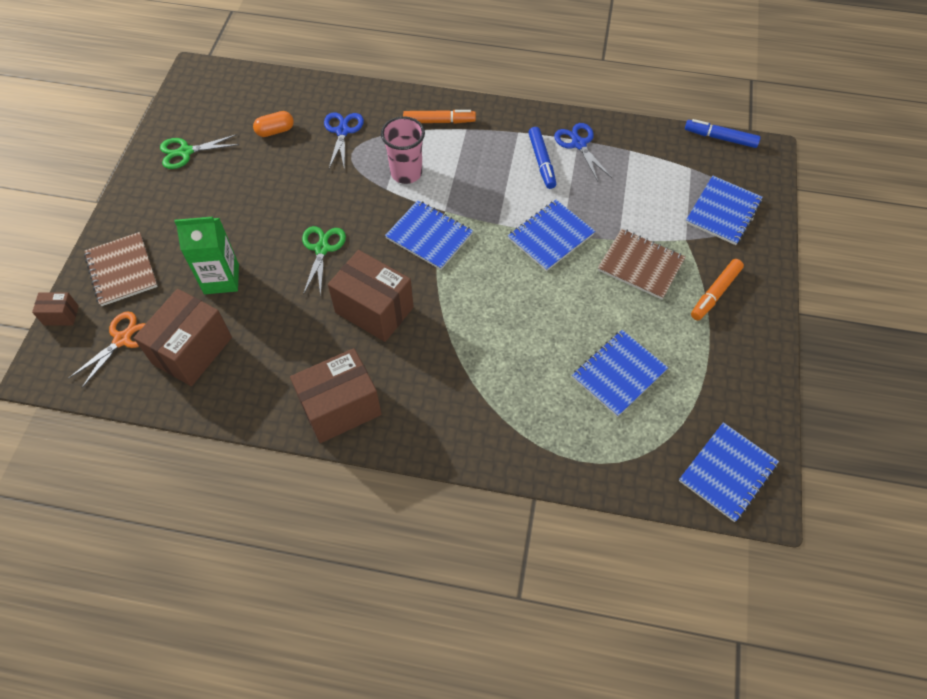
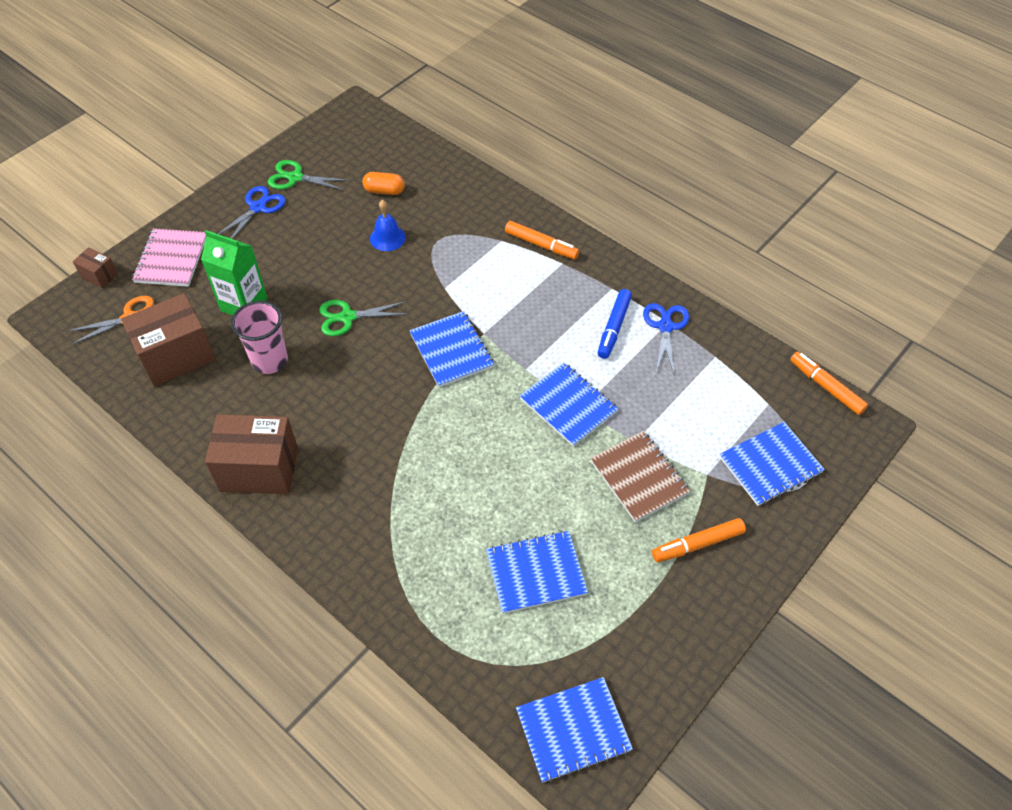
camera: 30 degrees right, 5 degrees down
(122, 270) = (171, 259): brown notebook -> pink notebook
(307, 169) = (387, 238): none -> blue bell
(322, 249) = (347, 317): green scissors -> green scissors turned 135 degrees counterclockwise
(342, 131) = (444, 216): blue scissors -> blue scissors (258, 207)
(374, 310) = (352, 395): brown box -> none
(406, 173) = (474, 281): pink cup -> pink cup (270, 360)
(550, 236) = (568, 405): blue notebook -> blue notebook turned 60 degrees clockwise
(720, 138) = (826, 387): blue marker -> orange marker

